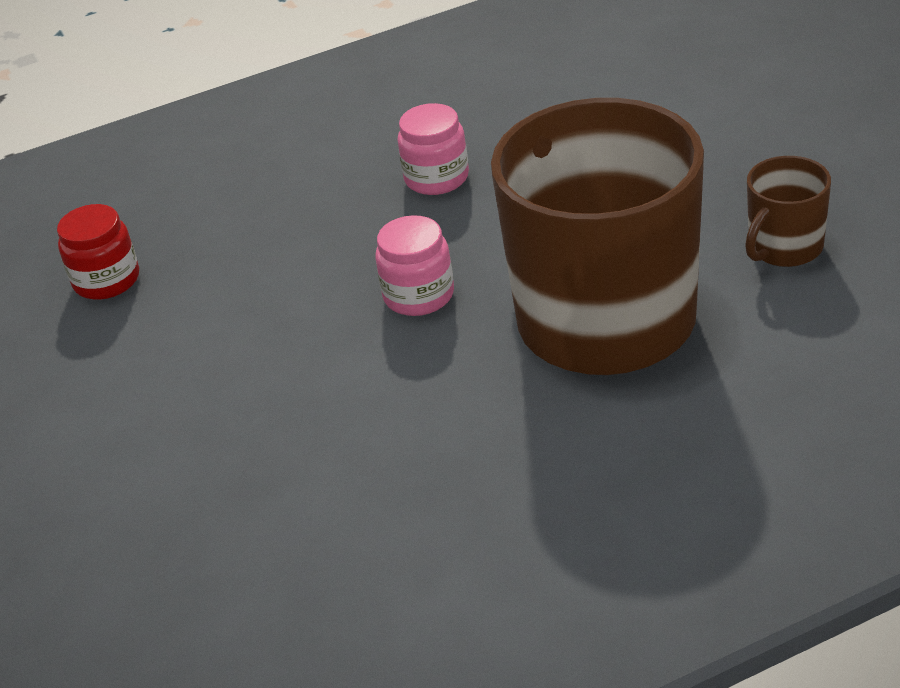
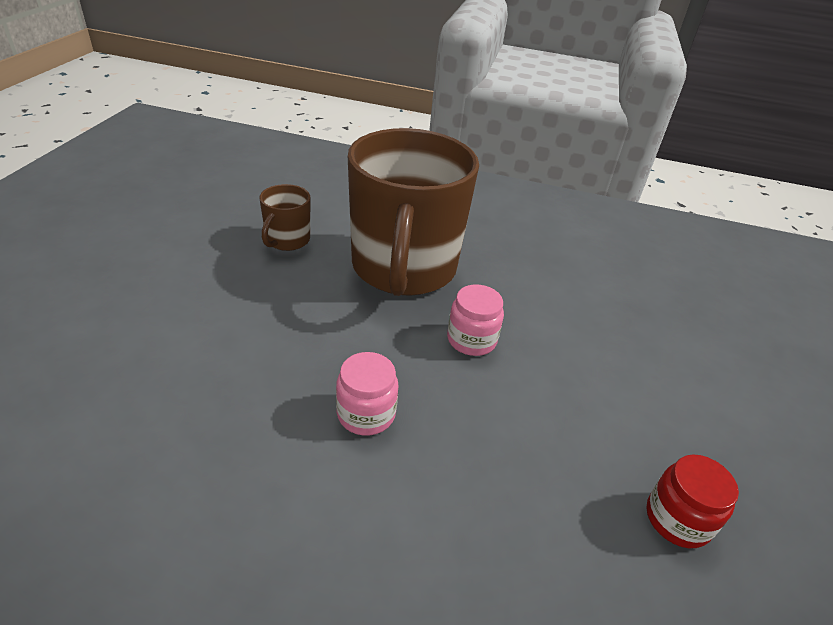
camera: 150 degrees left, 0 degrees up
(784, 248) = (287, 240): brown mug -> brown mug turned 120 degrees clockwise

